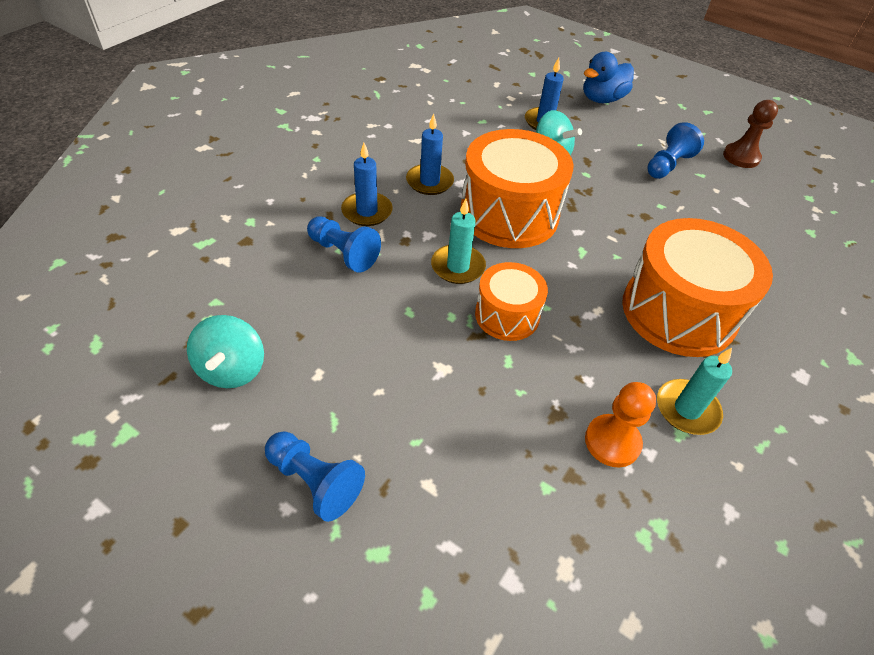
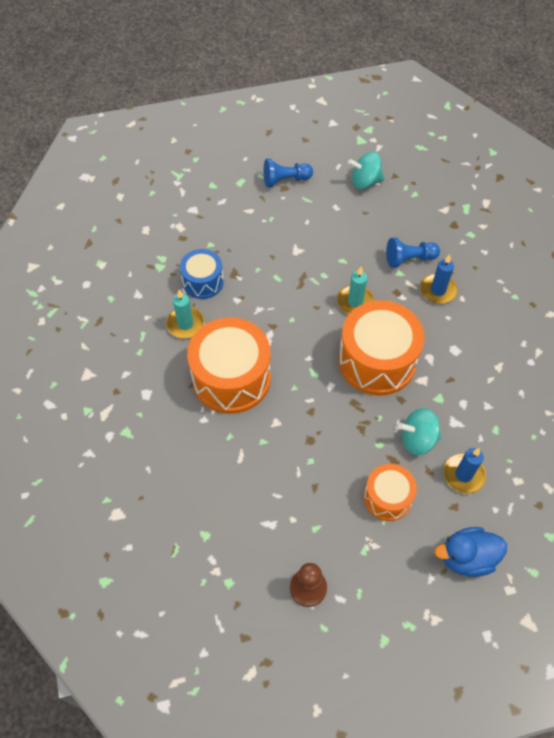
camera: 135 degrees right, 10 degrees up
(232, 369) = (365, 182): turquoise spinning top -> turquoise spinning top turned 45 degrees counterclockwise
(429, 182) = (443, 341): blue candle -> none
(507, 315) = (303, 298): orange drum -> orange drum (387, 497)
(602, 99) = (466, 558): blue duck -> blue duck turned 105 degrees counterclockwise
(612, 442) = (203, 282): orange pawn -> blue drum
(667, 165) = (344, 514): blue pawn -> none

